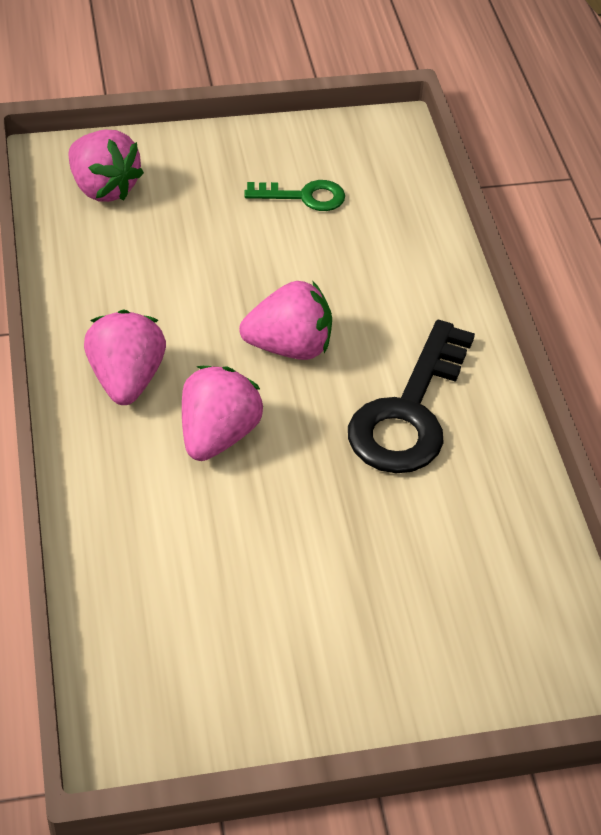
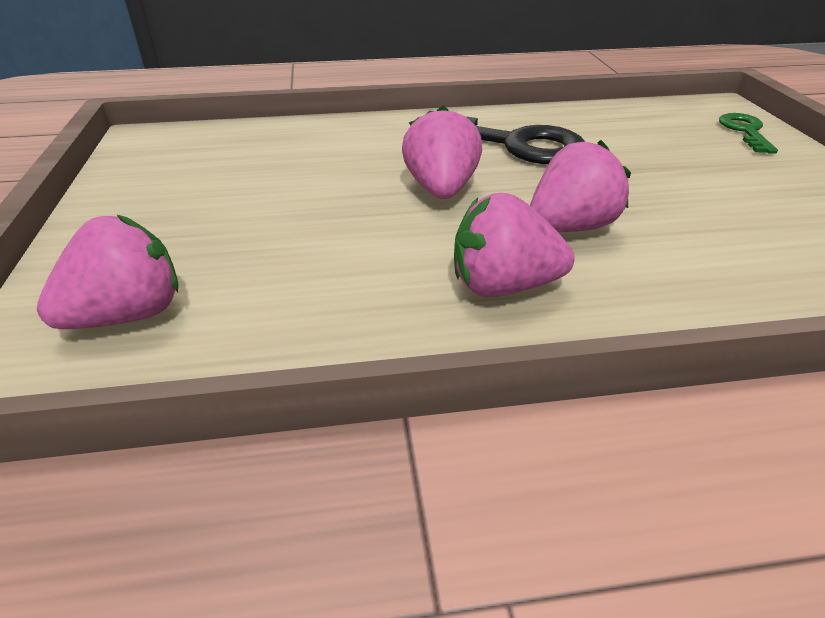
camera: 85 degrees left, 10 degrees down
(218, 435) = (570, 227): pink strawberry -> pink strawberry turned 120 degrees clockwise
(304, 196) = (221, 178): green key -> green key (745, 131)

